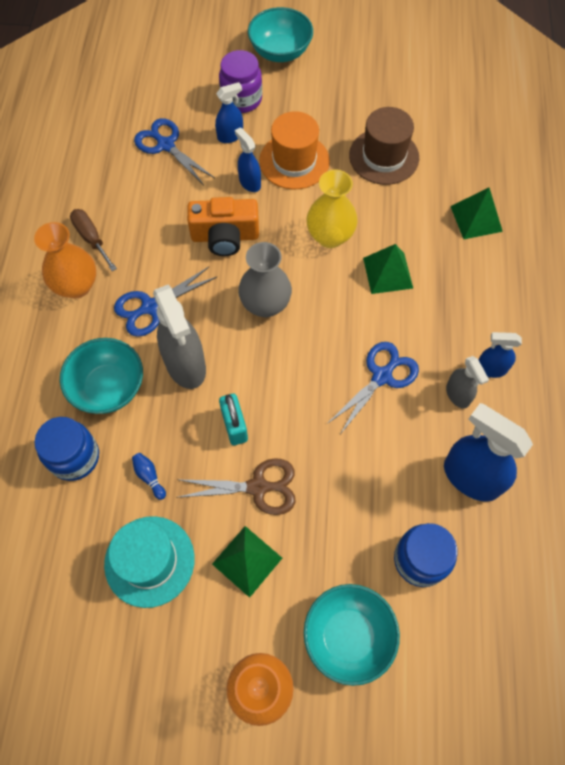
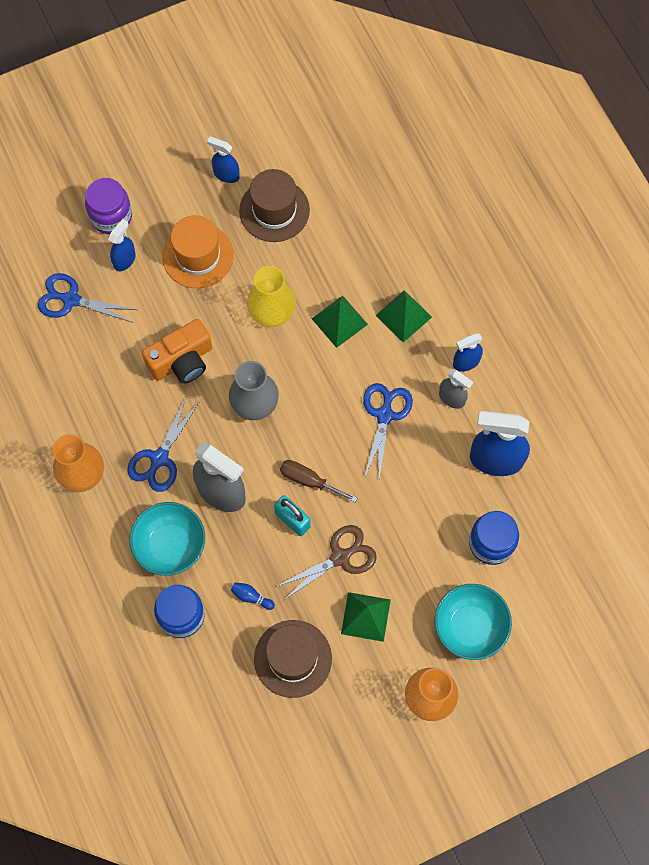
camera: 30 degrees left, 5 degrees up
(91, 238) = (65, 425): brown screwdriver -> brown screwdriver (309, 480)
(149, 561) = (293, 658): turquoise hat -> brown hat
(249, 182) = (171, 298): blue spray bottle -> blue spray bottle (226, 174)
(280, 52) = (116, 146): turquoise bowl -> none
(476, 218) = (385, 231): green pyramid -> green pyramid (403, 316)

